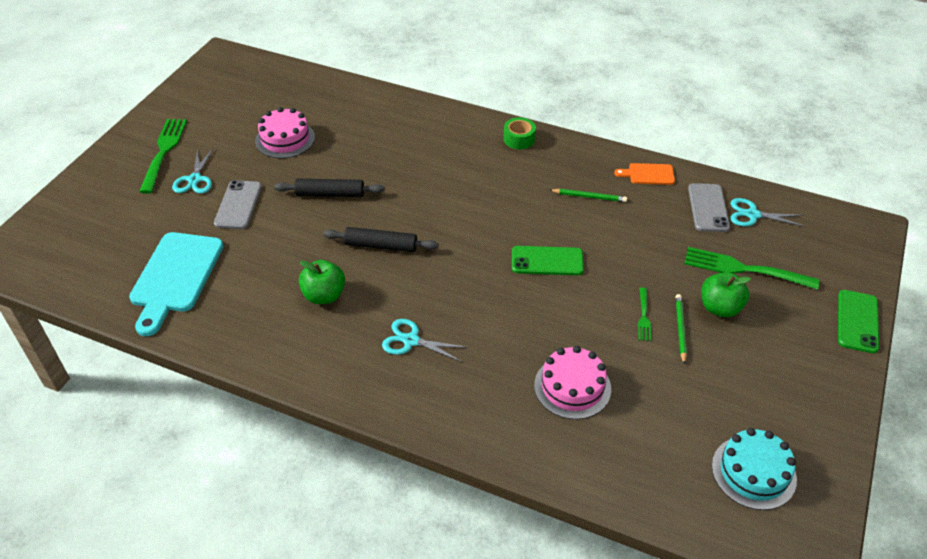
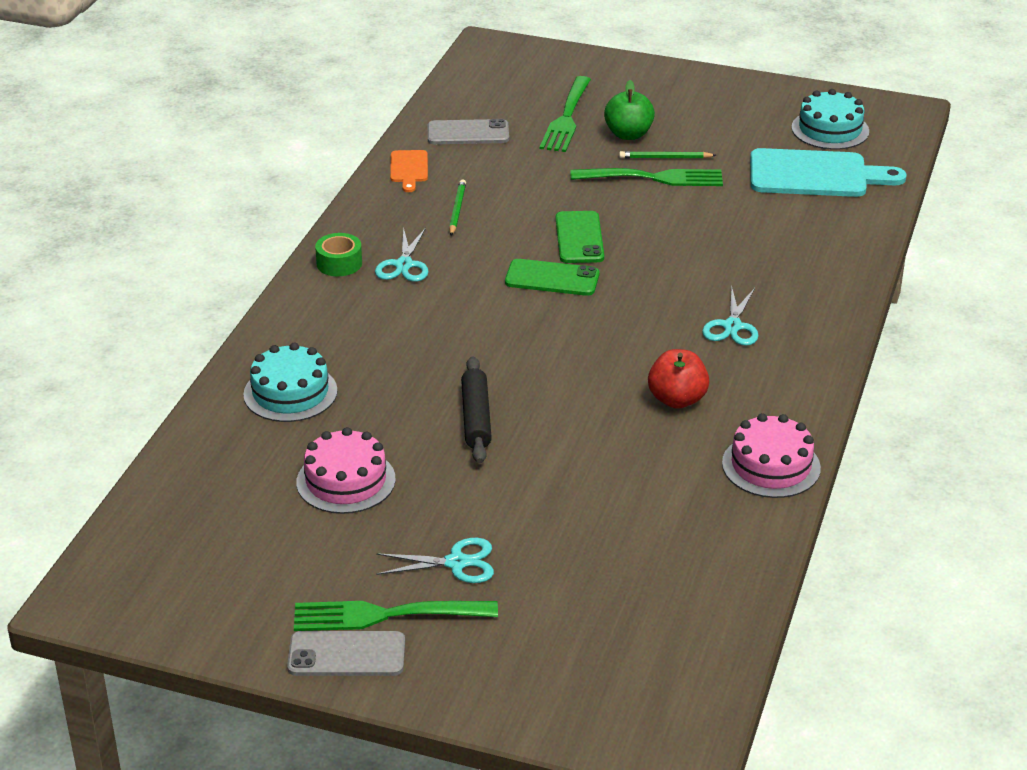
camera: 95 degrees left, 10 degrees down
(175, 277) = (675, 539): turquoise cutting board -> turquoise cutting board (815, 175)
(238, 205) = (512, 504): grey phone -> grey phone (346, 655)
(324, 295) = (677, 399): green apple -> red apple
(376, 118) = (290, 393): none -> turquoise cake
(381, 246) = (576, 362): black rolling pin -> none
(572, 387) = (764, 220): pink cake -> pink cake (771, 466)
(643, 316) = (652, 178): green fork -> green fork, size x2.00
(752, 214) = (476, 108): turquoise scissors -> turquoise scissors (404, 265)
(857, 321) = (628, 65): green phone -> green phone (552, 278)

